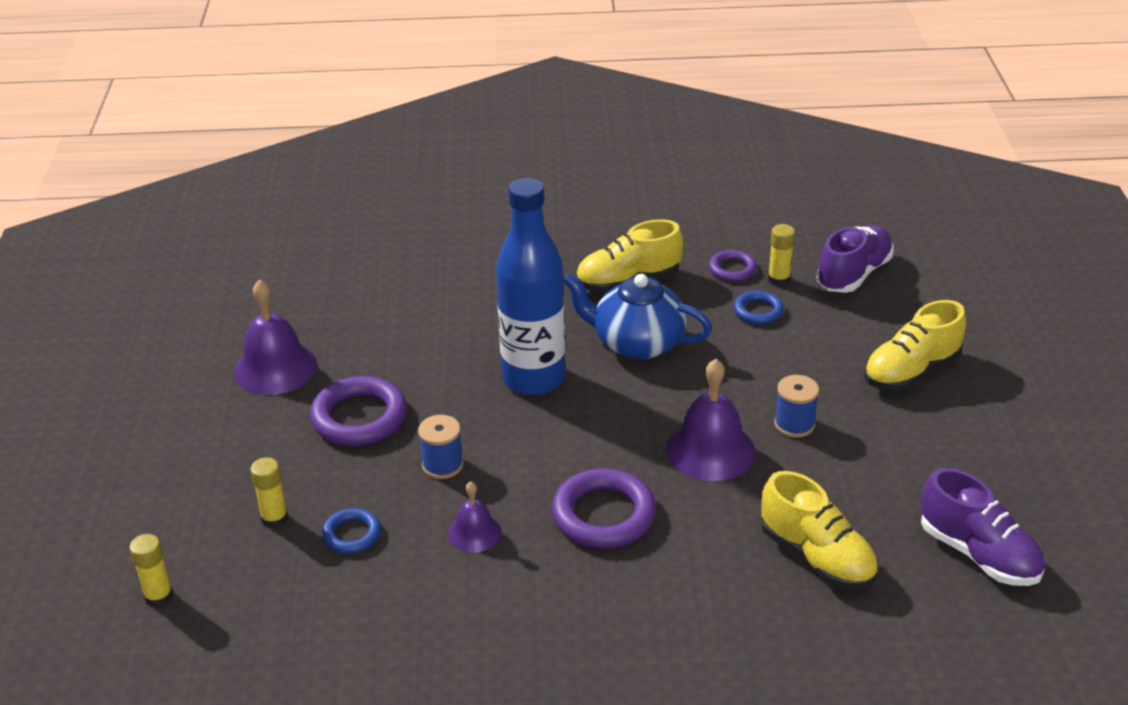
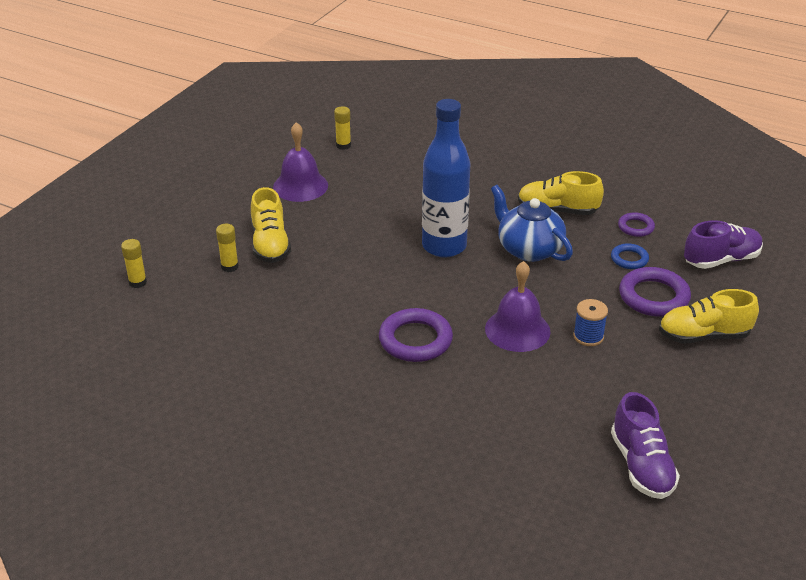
camera: 30 degrees right, 0 degrees up
(352, 534) = (263, 292): blue ring -> none
(359, 417) = (322, 230): purple ring -> purple ring (653, 297)
(442, 465) = (346, 274): blue spool -> none
(474, 532) = (331, 318): purple bell -> none
(778, 280) = (662, 245): yellow glue stick -> yellow glue stick (343, 145)
(817, 557) = (528, 420): yellow shoe -> yellow shoe (270, 245)

